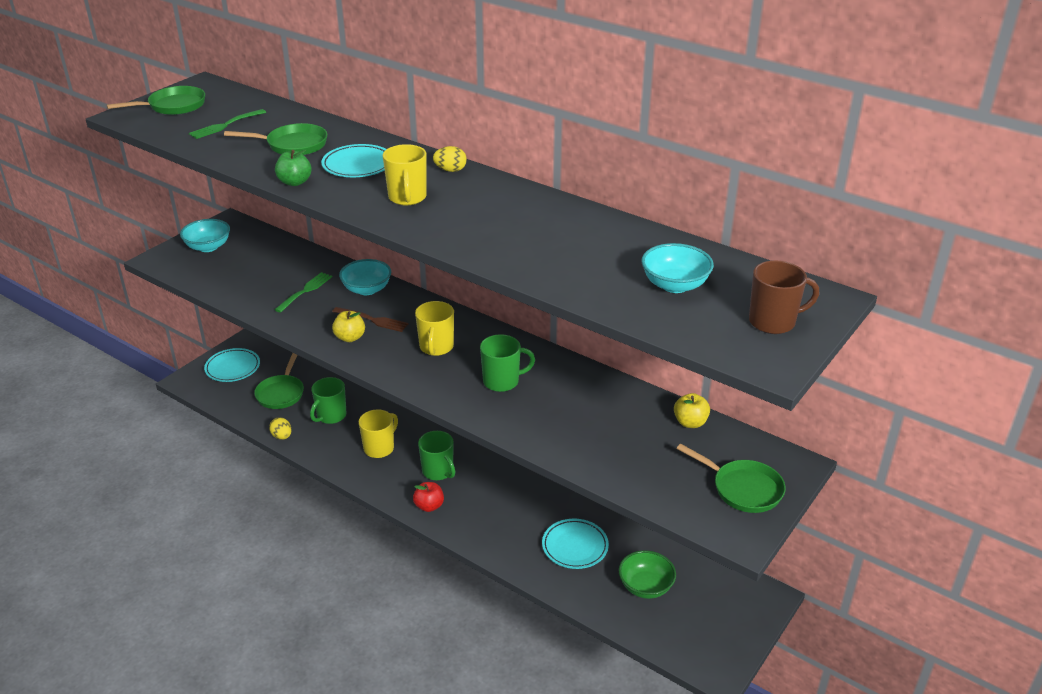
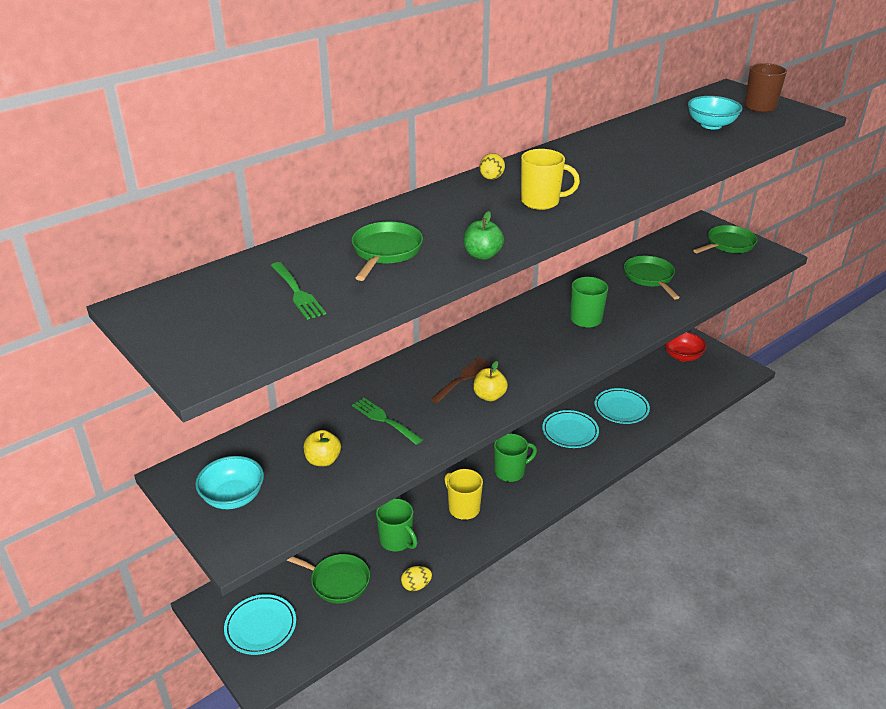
camera: 75 degrees left, 0 degrees up
(173, 106) = (201, 331): green pan -> green pan (650, 278)
(358, 165) = (457, 220): turquoise plate -> turquoise plate (570, 432)
(367, 289) = (402, 377): turquoise bowl -> none
(429, 506) = (556, 484): red apple -> none
(436, 347) = (524, 346): yellow mug -> none
(645, 586) = (668, 383): green bowl -> none
(690, 422) = (654, 249): yellow apple -> yellow apple (323, 460)
(713, 599) = (682, 356): none -> red bowl

